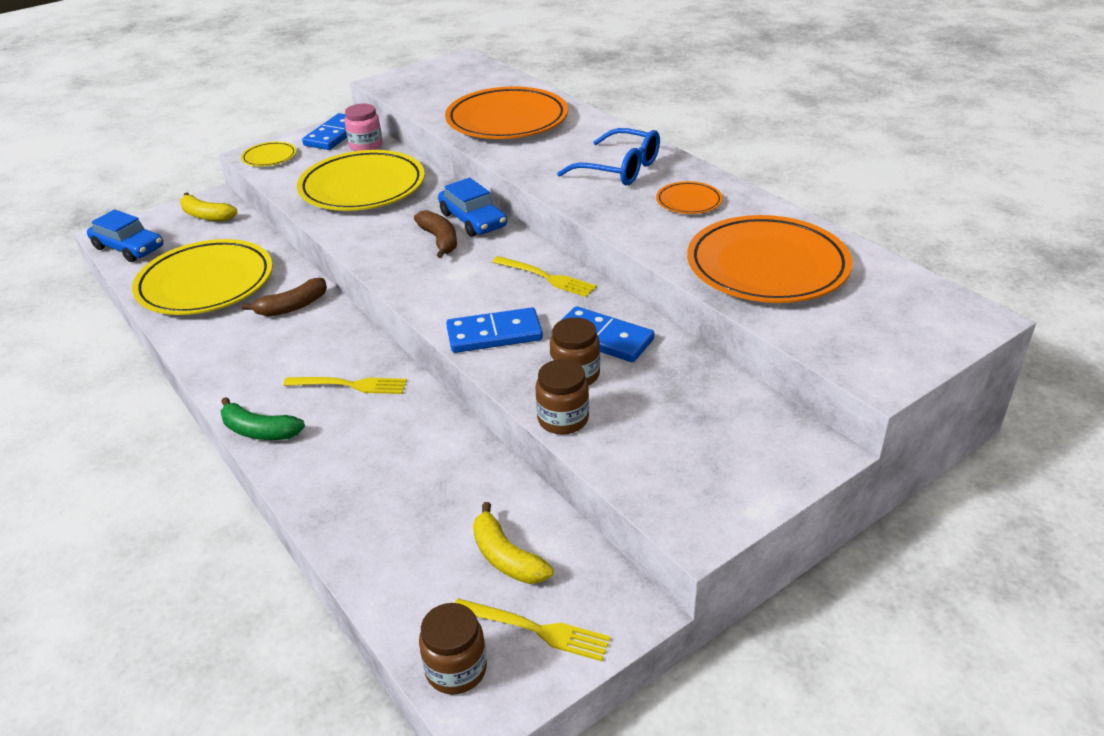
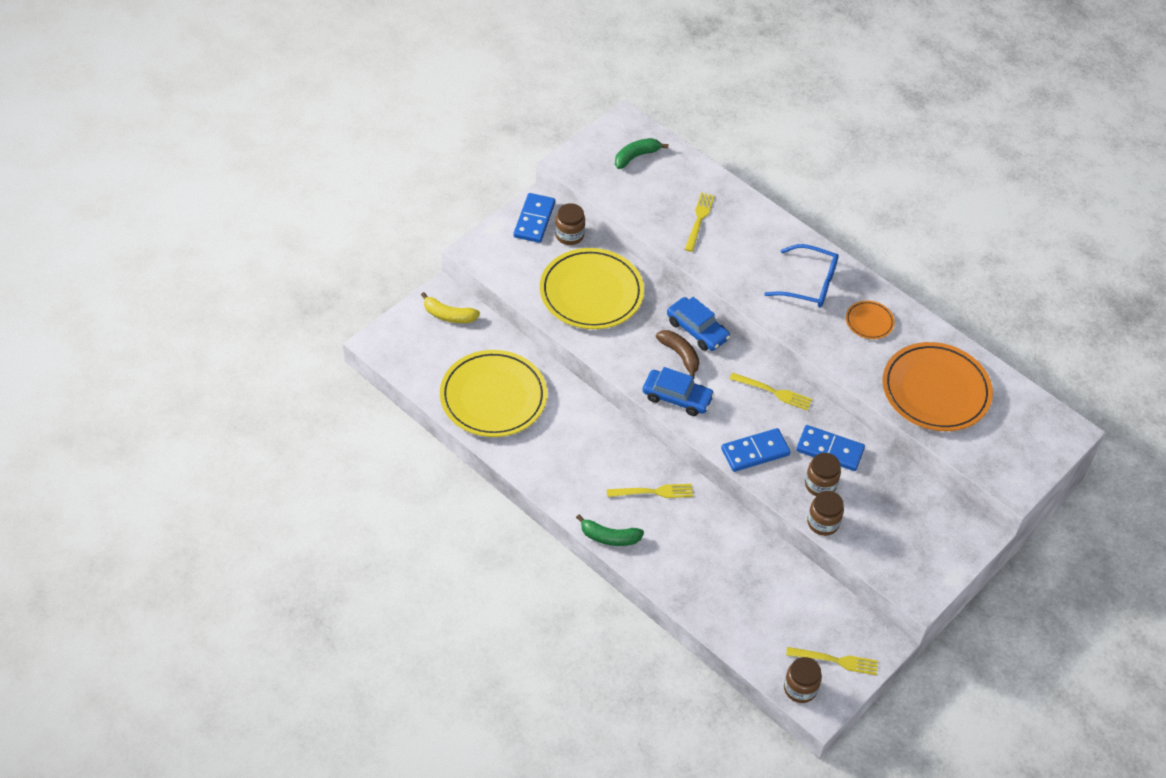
camera: 15 degrees left, 15 degrees up
(128, 248) = (404, 359): blue car -> blue car (677, 397)
(269, 157) = (491, 255): yellow plate -> none
(292, 307) = (575, 418): brown banana -> none
(366, 146) = (569, 235): pink jar -> brown jar
(460, 79) = (636, 156): none -> green banana
(506, 557) = (805, 617): yellow banana -> none
(507, 120) = (699, 219): orange plate -> yellow fork

